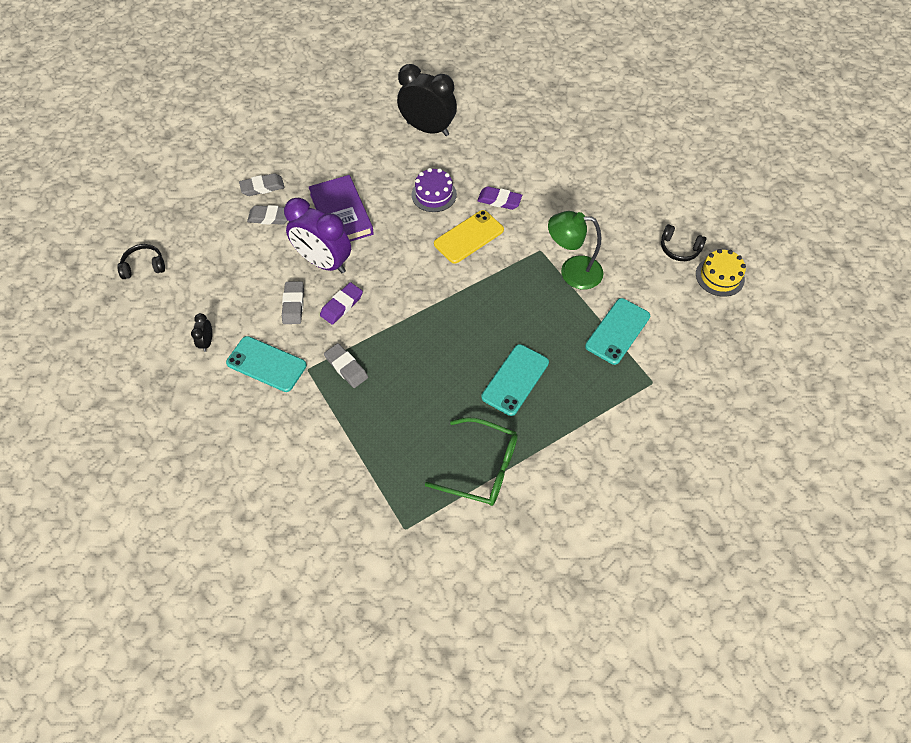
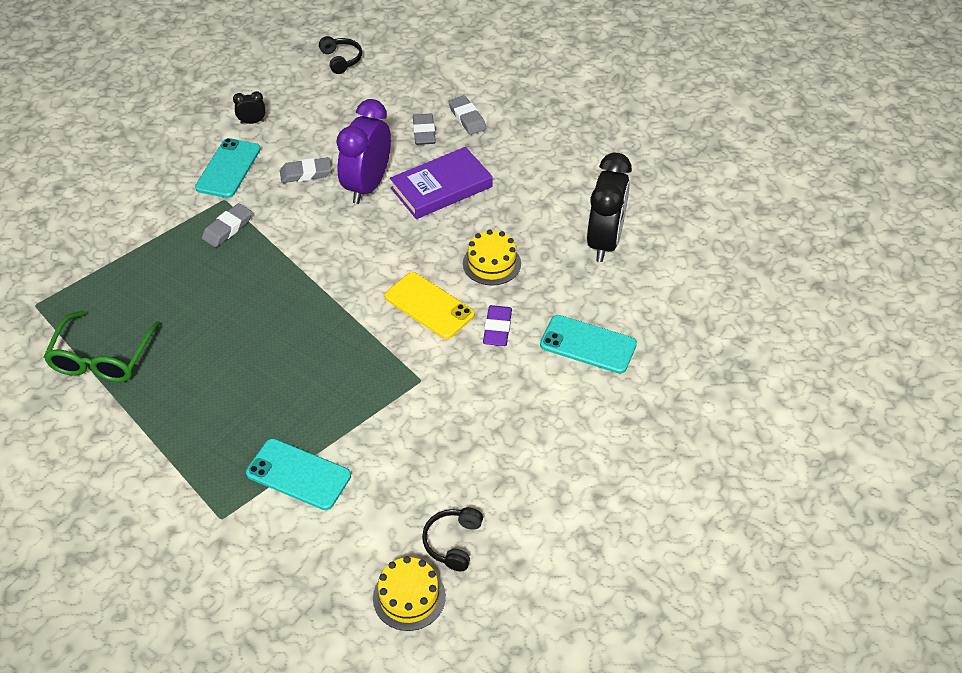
camera: 80 degrees right, 10 degrees down
(341, 305) = (309, 210): purple eraser -> none
(434, 194) = (491, 263): purple cake -> yellow cake
(515, 379) = (218, 375): turquoise phone -> turquoise phone (588, 344)
(572, 271) = (390, 417): green lamp -> none

